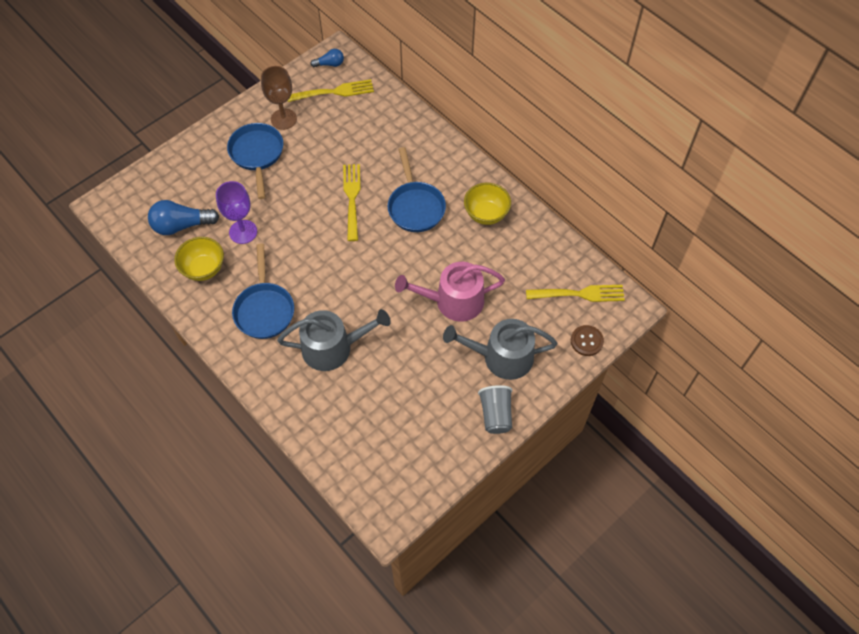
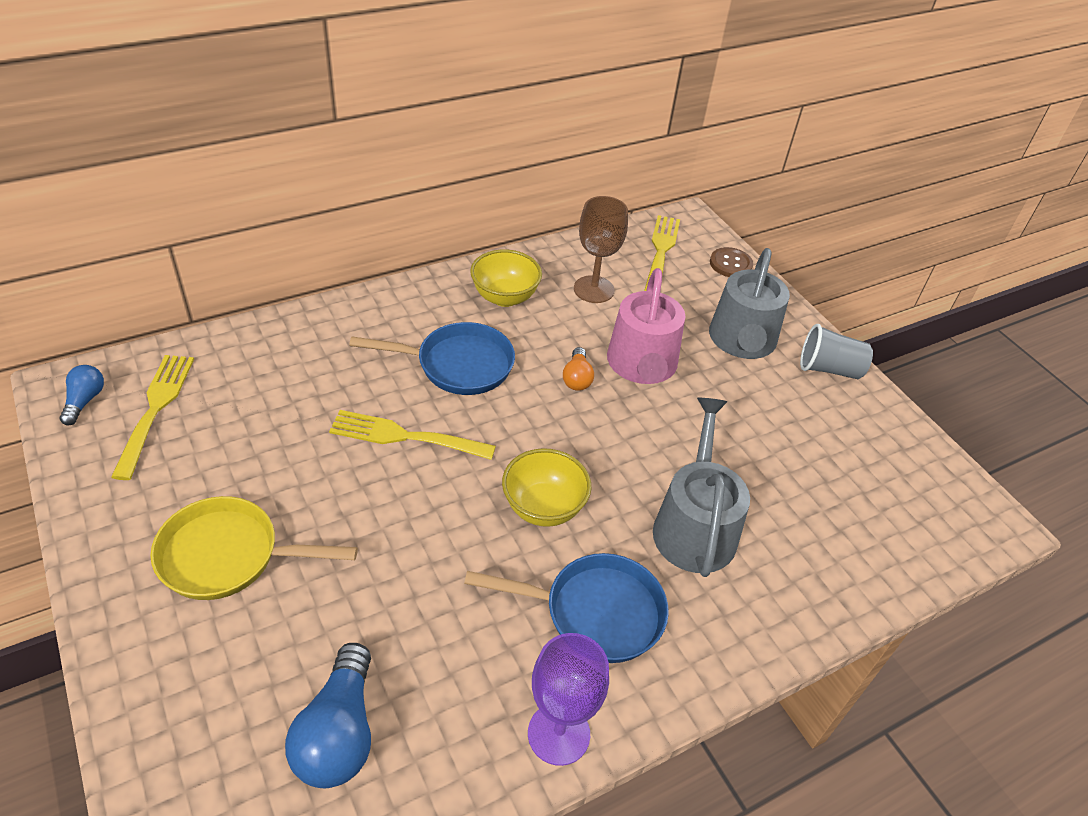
camera: 80 degrees left, 15 degrees down
(204, 269) = (468, 705): yellow bowl -> yellow bowl (543, 507)
(243, 232) = (406, 616): purple goblet -> purple goblet (558, 734)
(257, 154) = (228, 556): blue pan -> yellow pan
(283, 119) = (167, 495): brown goblet -> brown goblet (594, 289)
(428, 268) = (577, 378): none -> orange light bulb

